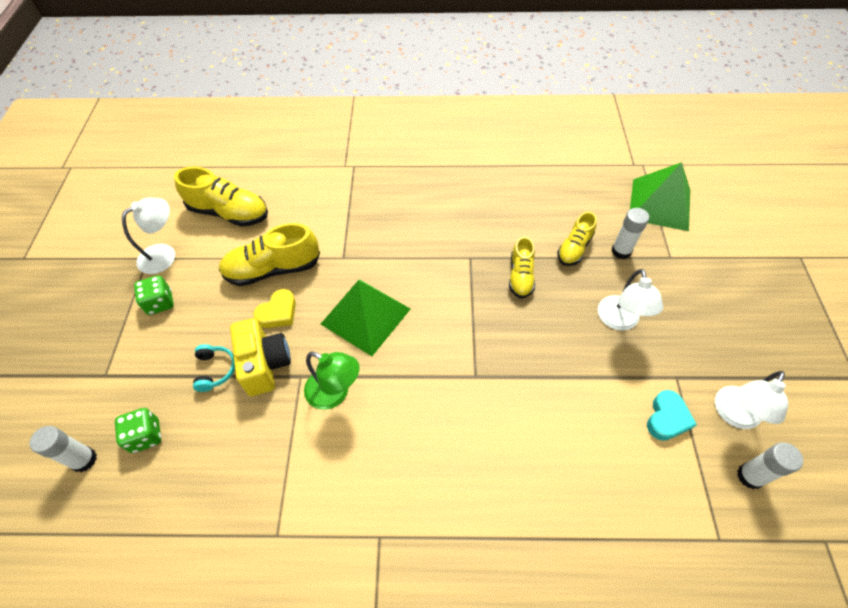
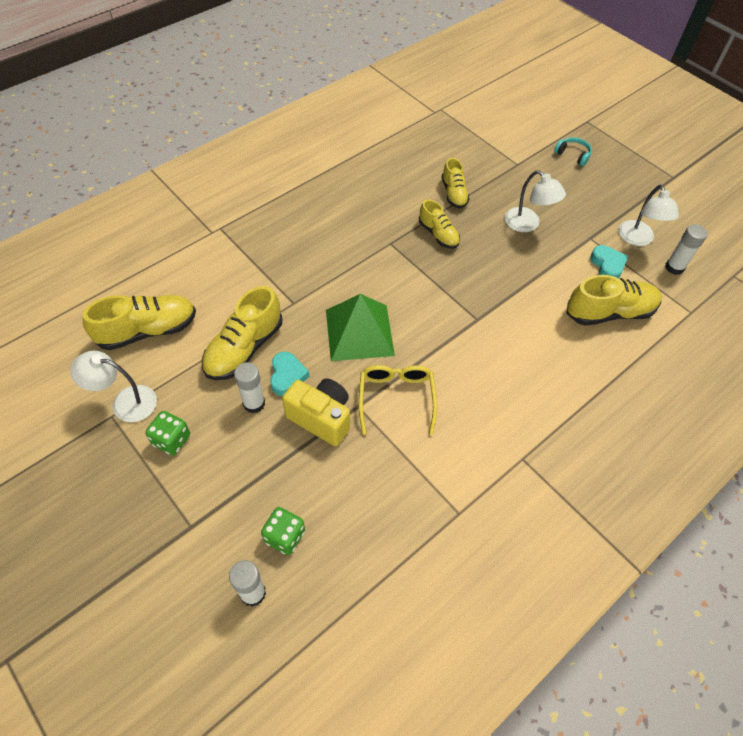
camera: 45 degrees left, 0 degrees up
(164, 254) = (125, 402): white lamp -> white lamp turned 90 degrees counterclockwise
(215, 370) = (285, 451): turquoise headphones -> turquoise headphones (573, 155)
(278, 312) = (287, 376): yellow heart -> turquoise heart
(335, 393) = (396, 398): green lamp -> yellow glasses
(617, 467) = (609, 312): none -> yellow shoe
(621, 251) = (484, 178): white glue stick -> white glue stick (254, 403)
(660, 204) = (477, 131): green pyramid -> none

